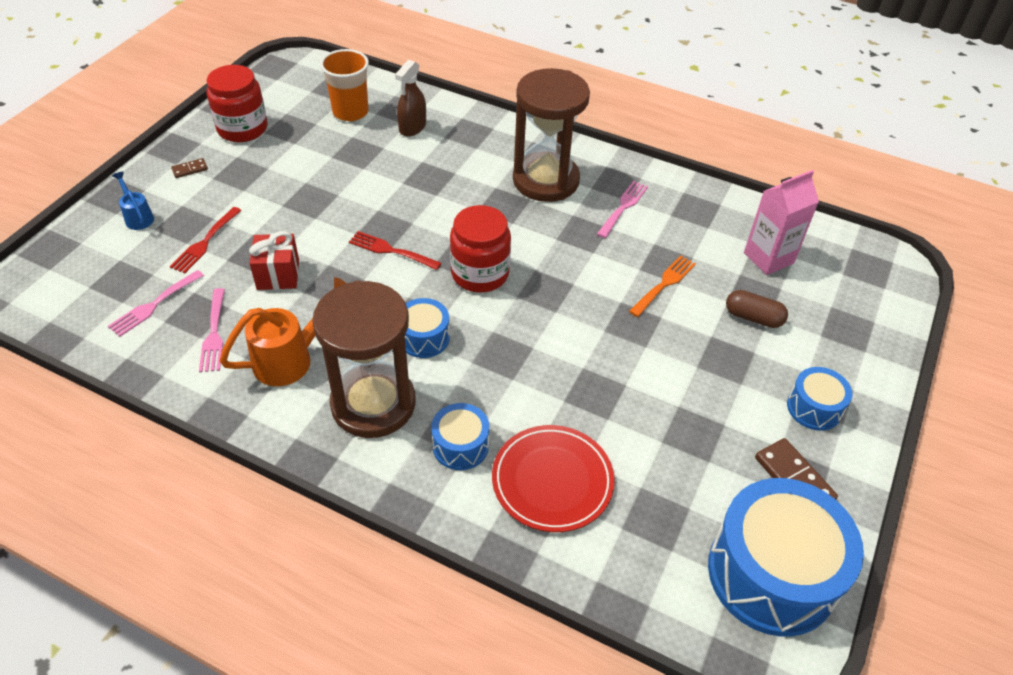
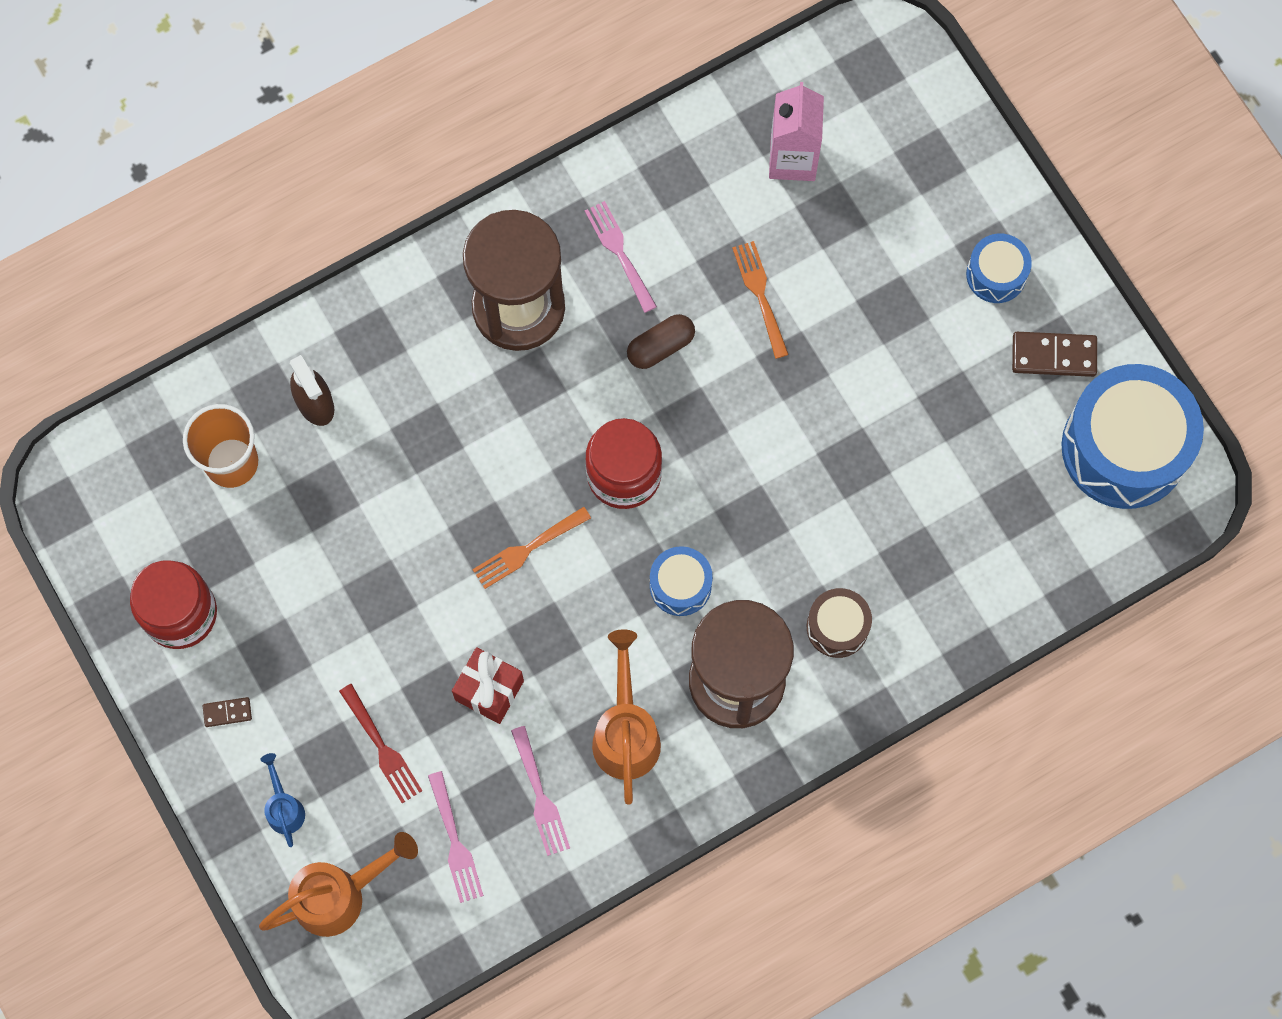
camera: 55 degrees left, 25 degrees up
(86, 266) = (340, 894): none -> orange watering can
(138, 217) = (284, 807): blue watering can -> blue watering can turned 75 degrees clockwise
(190, 169) = (227, 712): brown domino -> brown domino turned 75 degrees clockwise
(214, 333) = (540, 796): pink fork -> pink fork turned 45 degrees clockwise
(391, 250) = (527, 549): red fork -> orange fork
(460, 446) = (837, 627): blue drum -> brown drum
(552, 481) = (926, 568): red plate -> none
(753, 317) = (859, 241): brown capsule -> brown capsule (660, 346)

